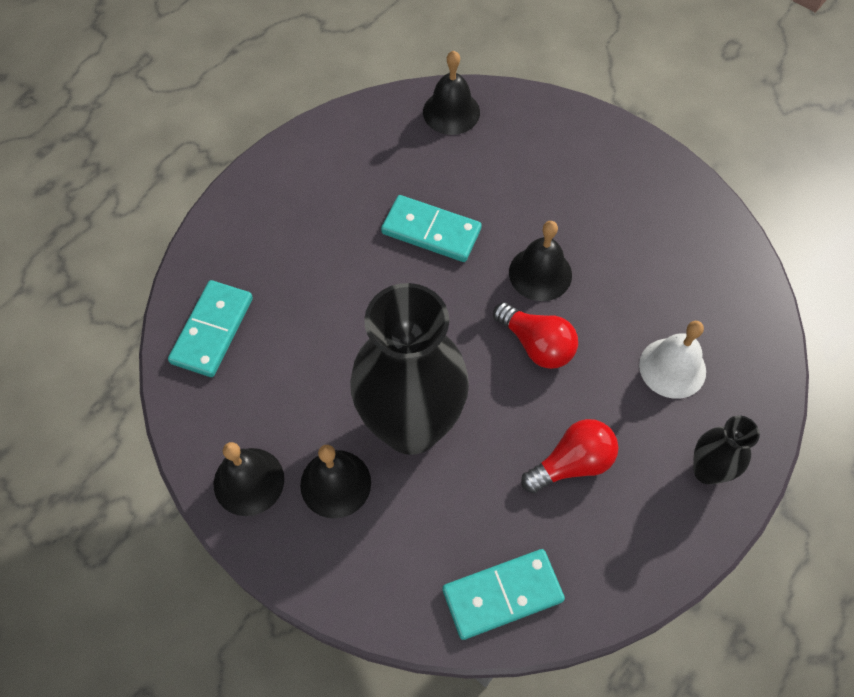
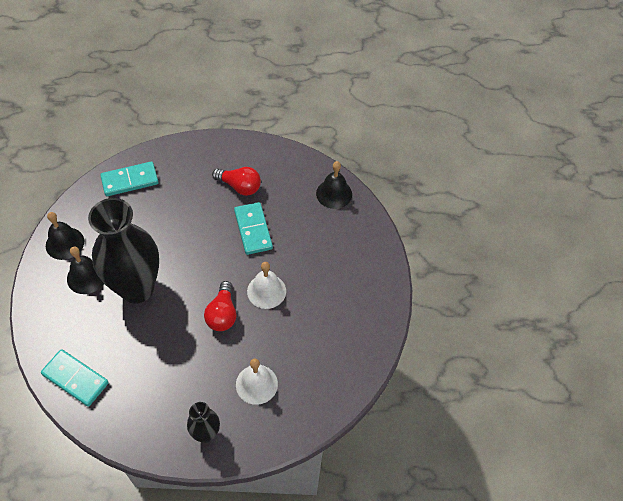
camera: 50 degrees right, 5 degrees down
(540, 273) = (266, 291): black bell -> white bell
(572, 463) = (166, 368): red light bulb -> red light bulb (240, 186)

